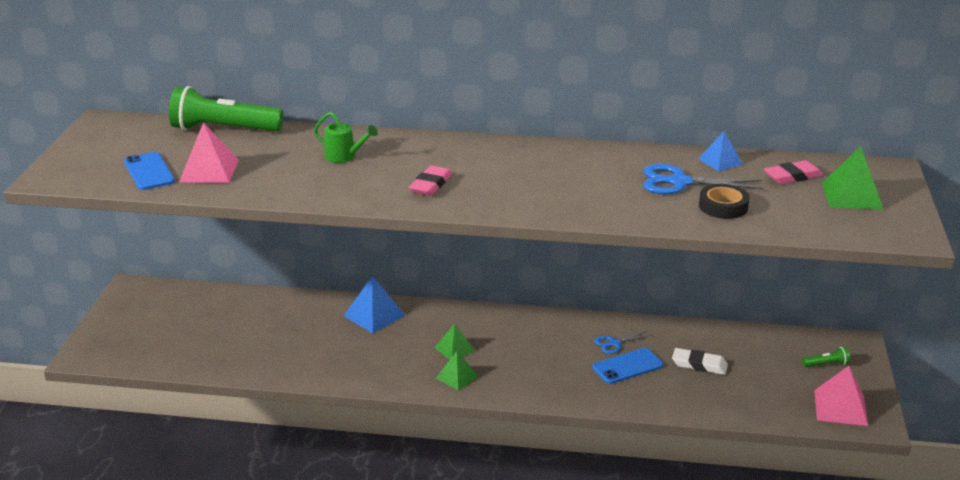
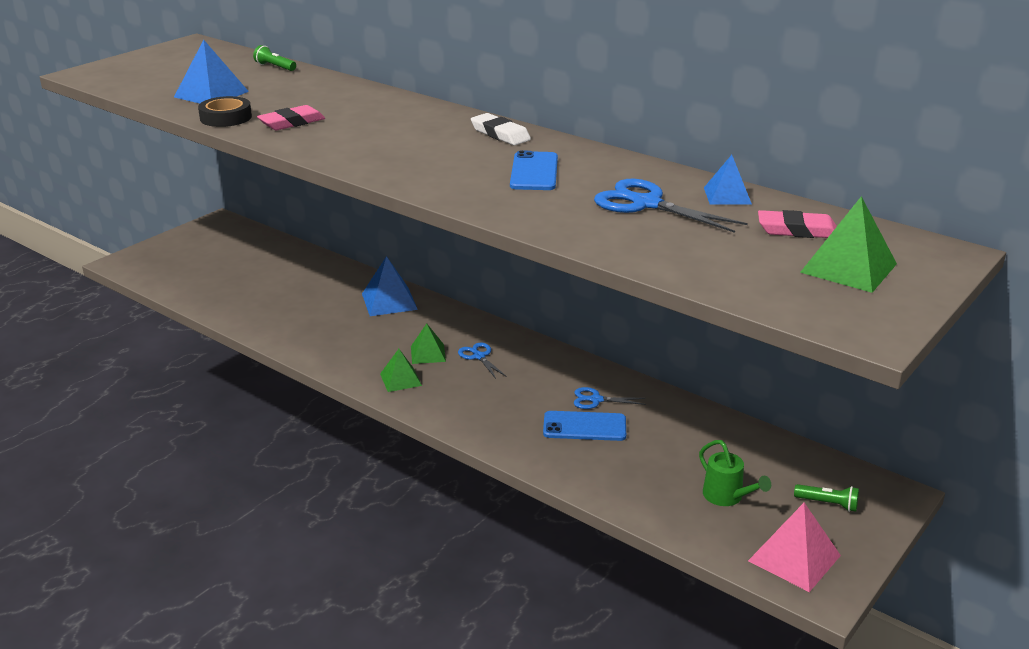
camera: 30 degrees right, 0 degrees up
(149, 171) = (164, 85): blue phone -> blue phone (534, 172)
(209, 170) = (211, 94): pink pyramid -> blue pyramid
(223, 129) = (275, 67): green flashlight -> green flashlight, size x0.42
(344, 157) = (341, 108): green watering can -> green watering can (727, 497)
(430, 185) = (381, 147): pink eraser -> pink eraser (292, 122)
(496, 338) = (479, 356): none -> blue scissors
(699, 365) = (668, 452): white eraser -> white eraser (500, 134)
(723, 206) = (662, 238): black tape -> black tape (226, 117)

